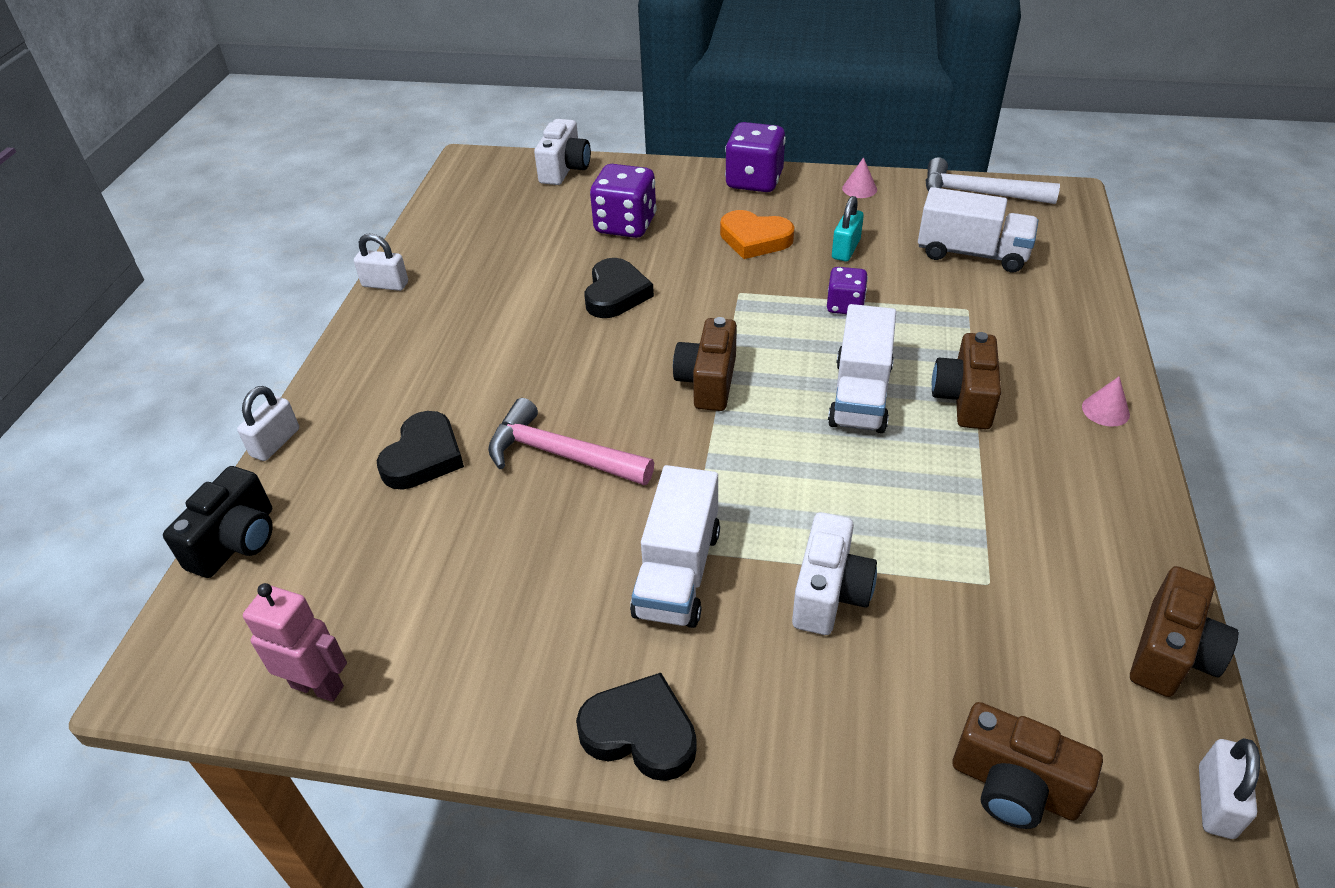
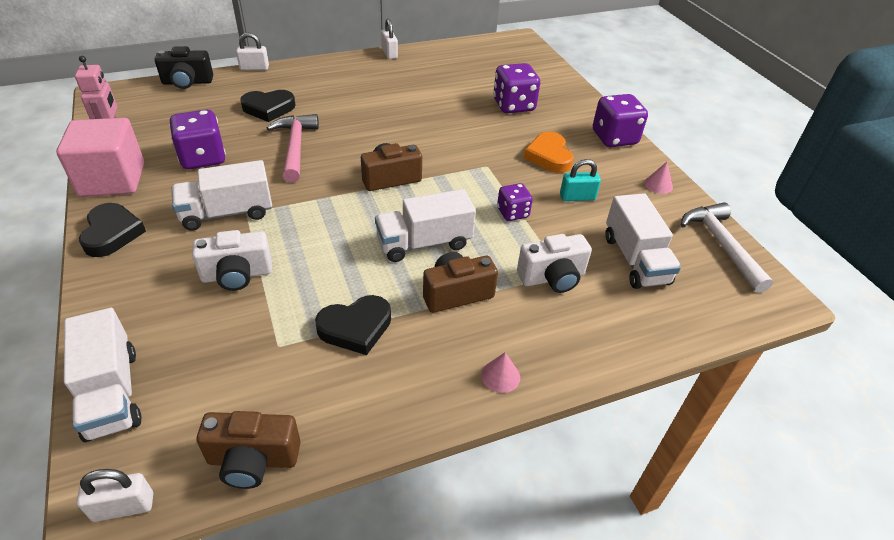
camera: 55 degrees right, 0 degrees up
(480, 708) = (112, 180): none -> pink cube
(506, 570) = (203, 158): none -> purple dice
(564, 169) = (547, 69): white camera -> white camera (552, 277)
(616, 294) = (444, 122): black heart -> black heart (355, 327)
(1014, 786) = (111, 393): brown camera -> white truck

